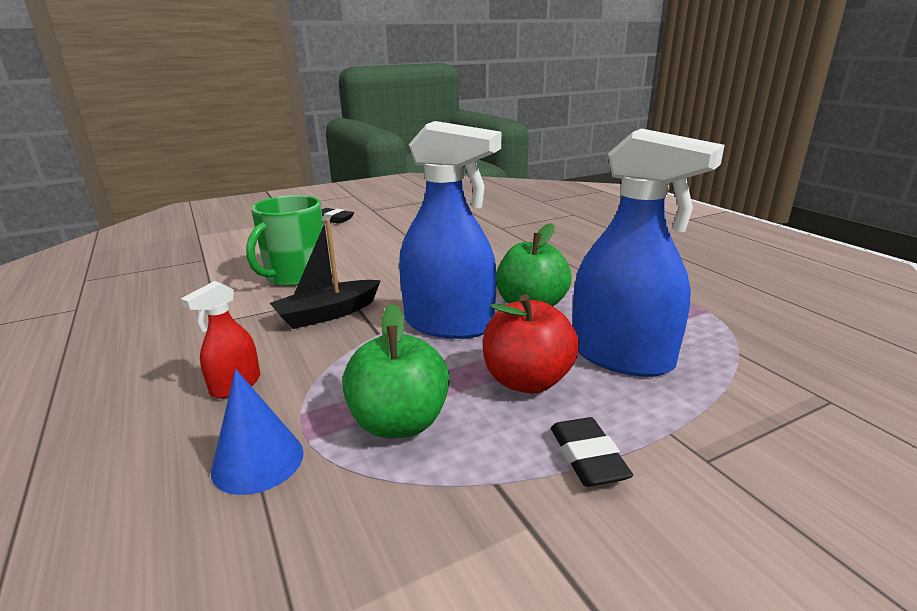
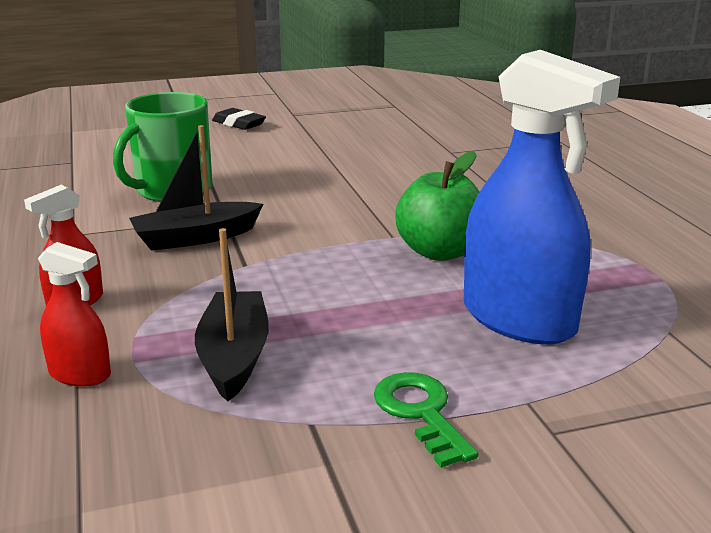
camera: 10 degrees right, 0 degrees up
(258, 461) = (80, 374): blue cone -> red spray bottle
(399, 422) = (234, 357): green apple -> black boat
(449, 324) = (330, 263): blue spray bottle -> none
(527, 381) = (393, 332): red apple -> none
(587, 457) = (421, 413): black eraser -> green key

